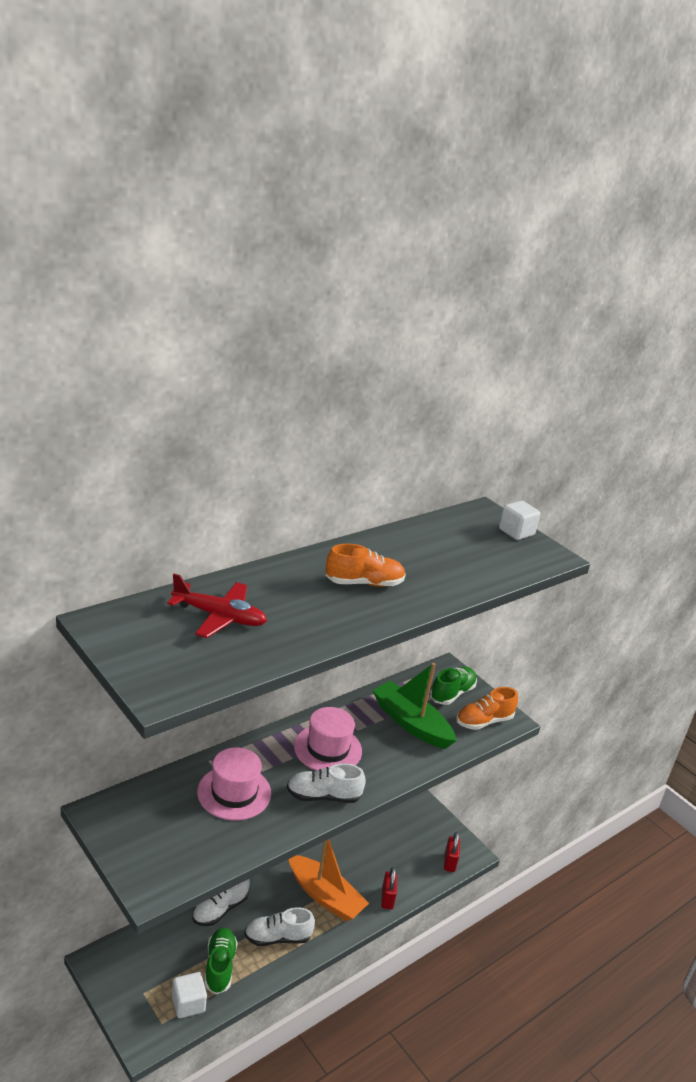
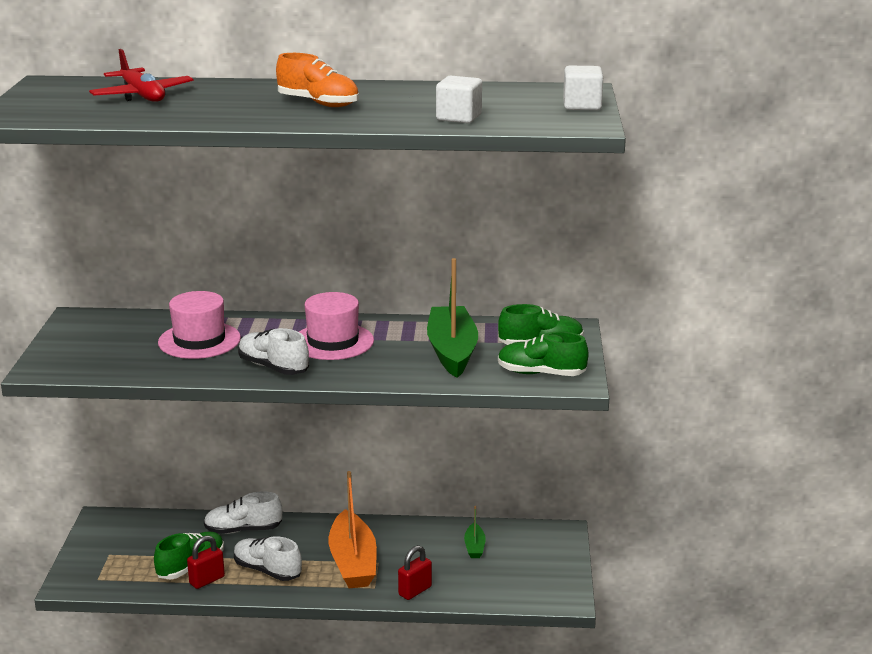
camera: 45 degrees right, 5 degrees down
(188, 1003) = (133, 577): white cube -> white cube (459, 117)
(382, 839) = (474, 547): none -> green boat
(449, 862) = (527, 594): red padlock -> red padlock (207, 580)
(484, 721) = (541, 373): orange shoe -> green shoe

